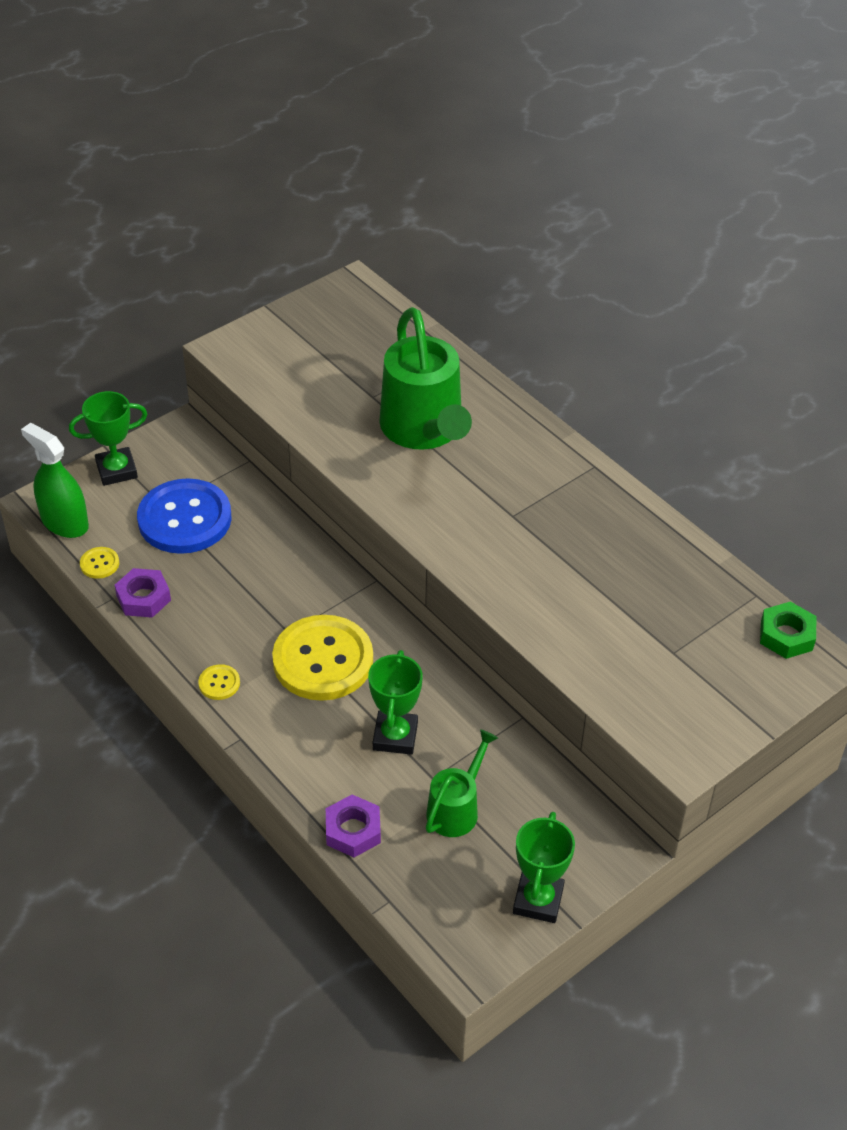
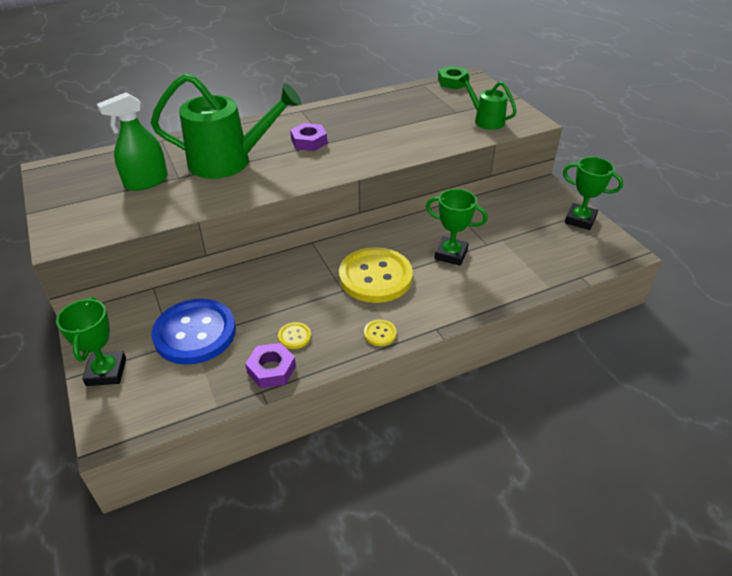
camera: 75 degrees left, 5 degrees down
(64, 522) = (149, 417): green spray bottle -> green spray bottle (146, 181)
(99, 564) = (216, 396): yellow button -> yellow button (294, 336)
(353, 831) = (525, 284): purple nut -> purple nut (309, 141)
(457, 808) = (512, 238): green watering can -> green watering can (485, 120)

